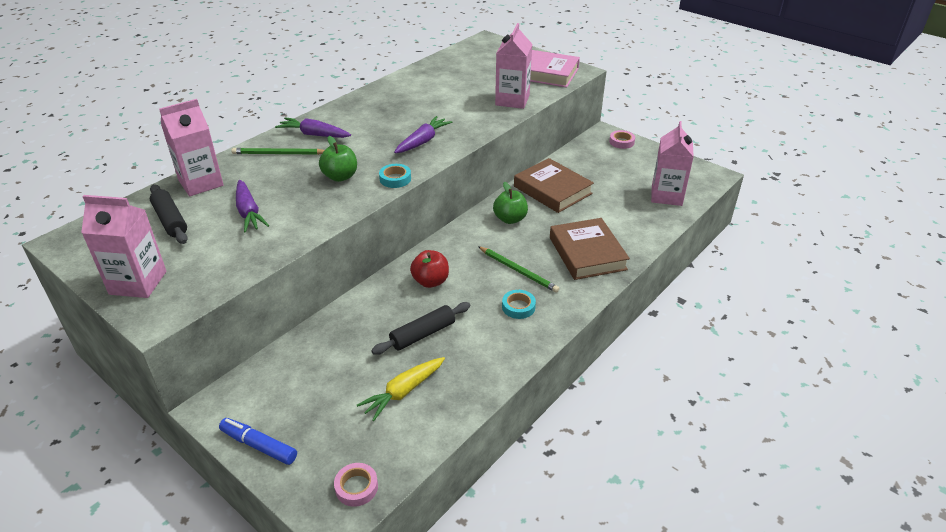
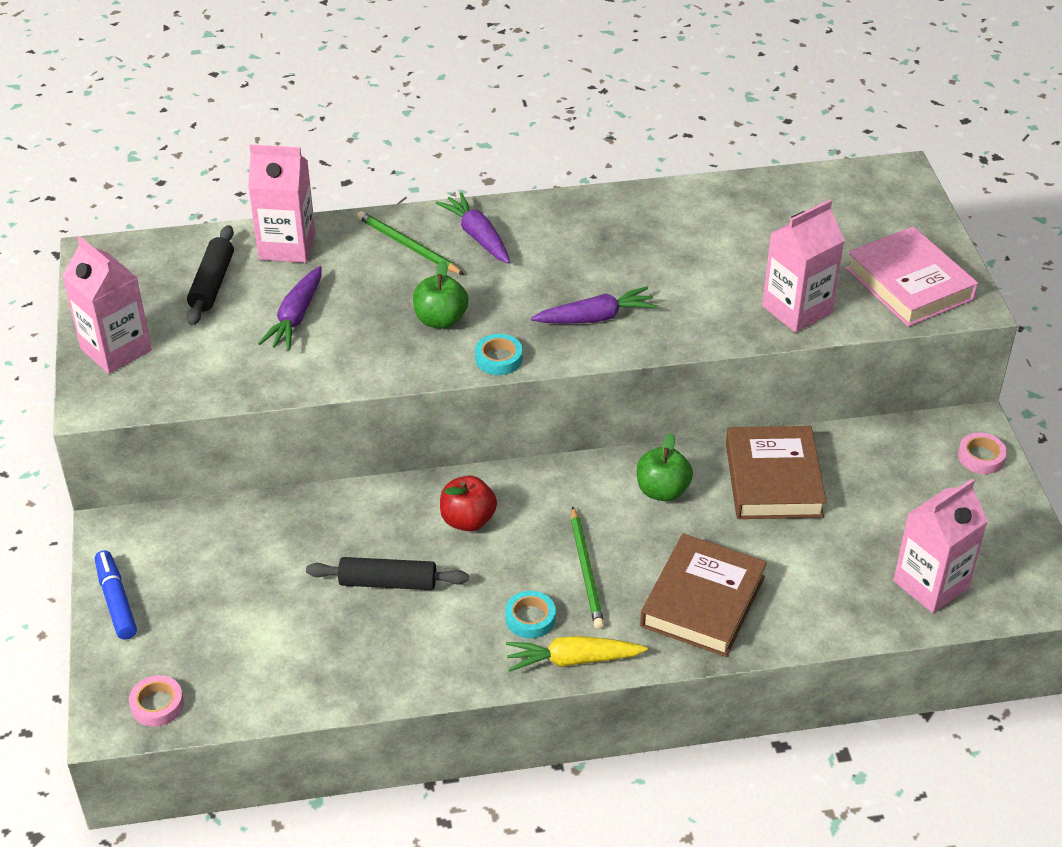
camera: 40 degrees right, 5 degrees up
(403, 392) = (298, 636): yellow carrot -> yellow carrot (572, 660)

